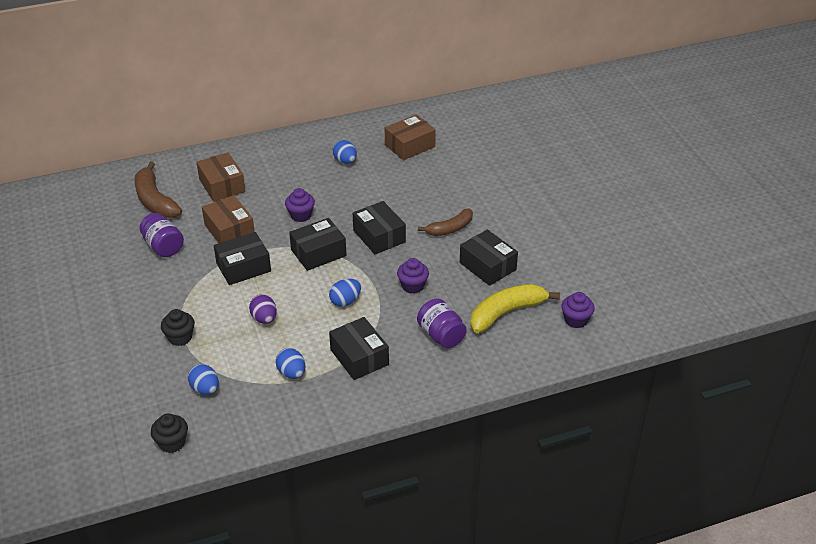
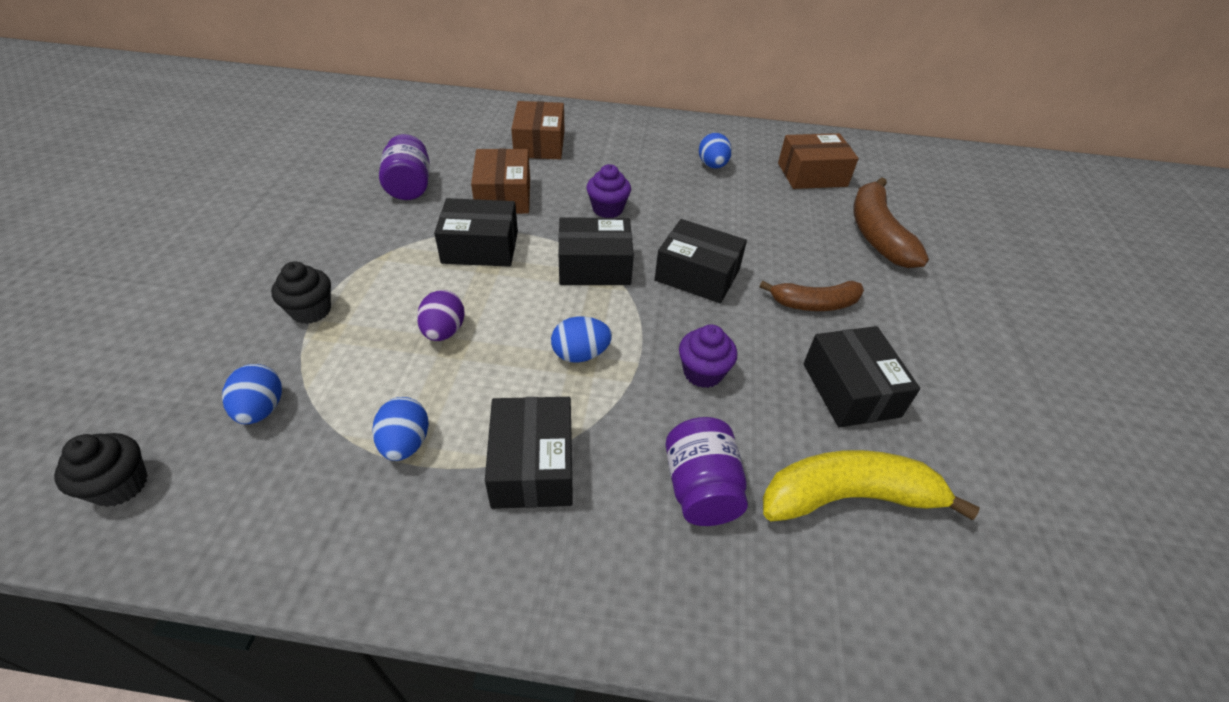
camera: 25 degrees right, 5 degrees up
(155, 200) = (450, 135): brown banana -> brown banana (877, 234)
(379, 236) = (697, 275): black box -> black box turned 60 degrees counterclockwise
(576, 320) = (993, 581): purple cupcake -> none

